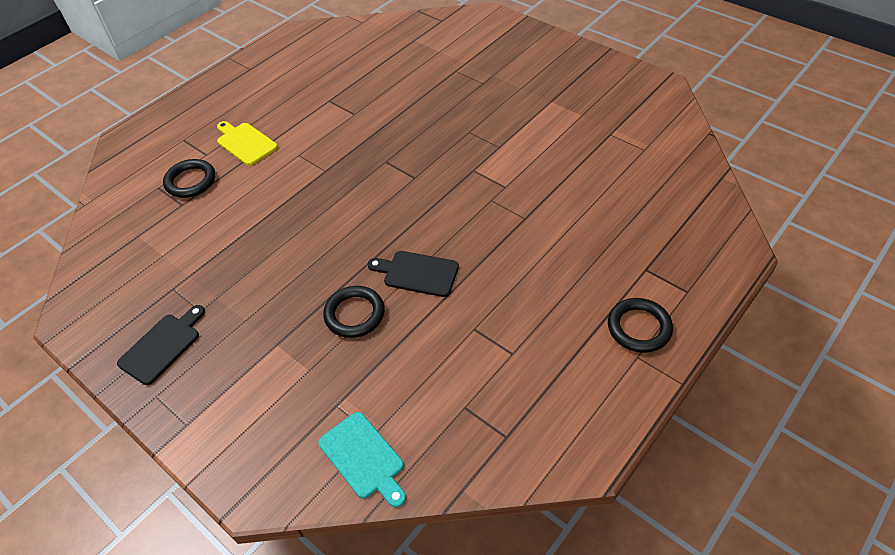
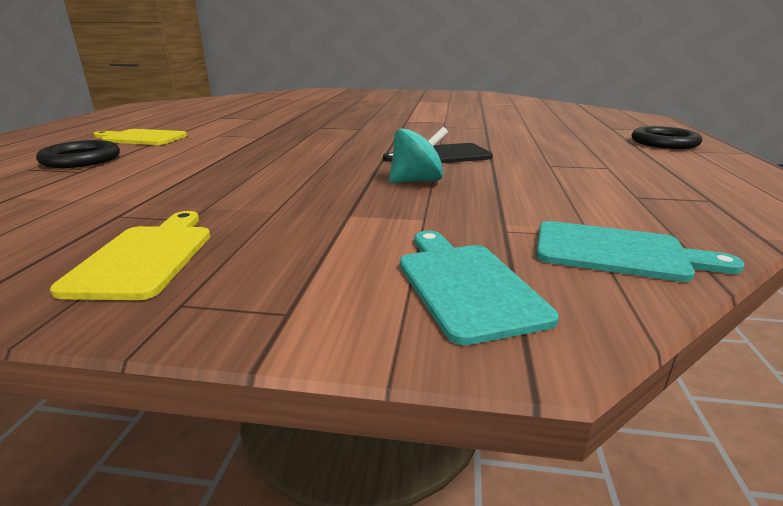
camera: 35 degrees left, 25 degrees down
(162, 346) = (145, 257): black cutting board -> yellow cutting board
(265, 444) = (466, 285): none -> turquoise cutting board
(354, 314) = (417, 181): black ring -> turquoise spinning top

